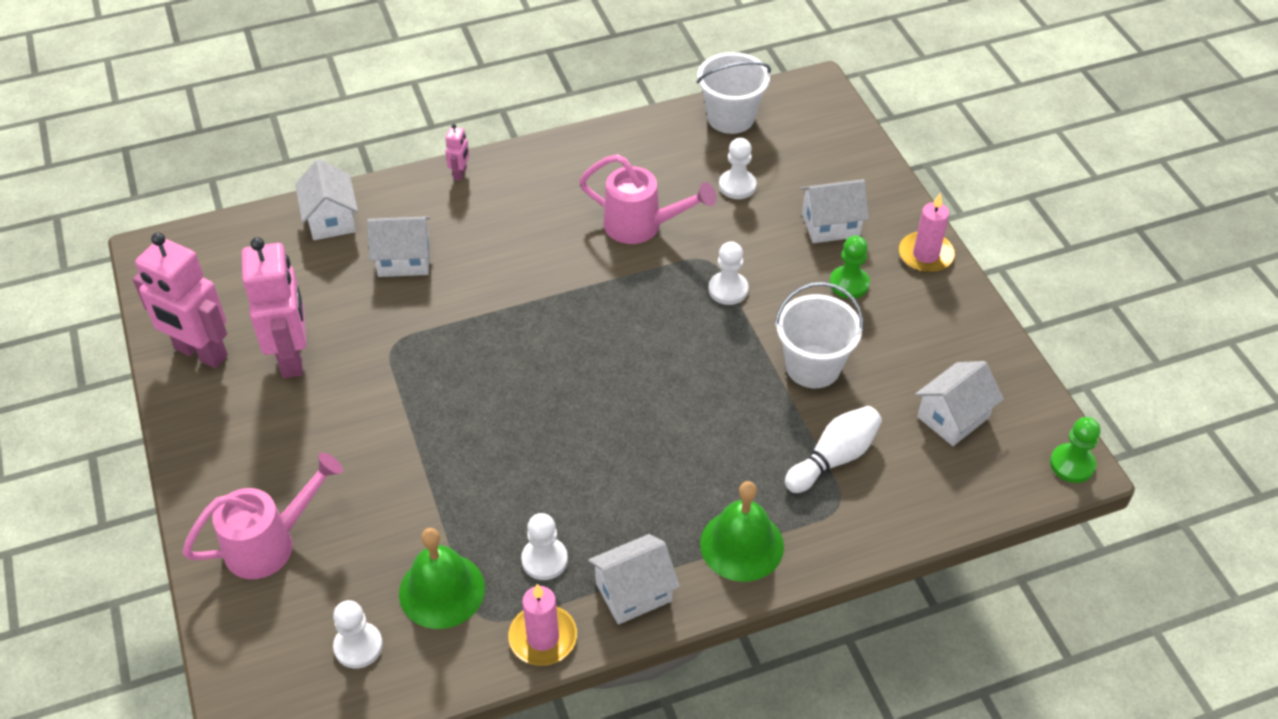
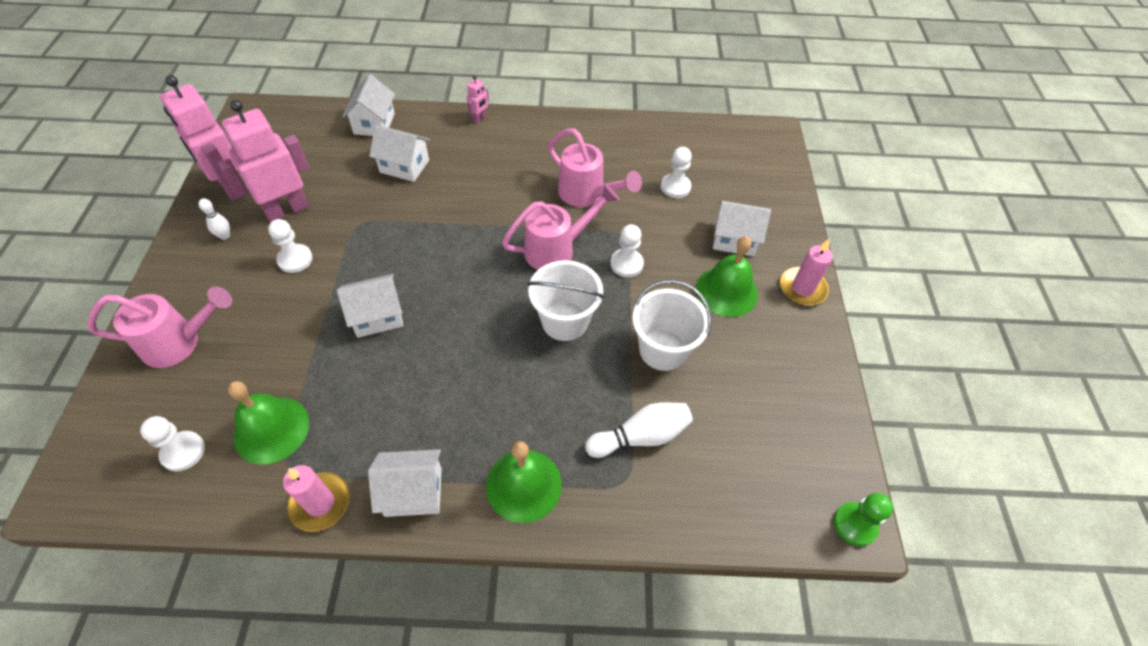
camera: 20 degrees right, 5 degrees up
(236, 411) = (225, 236): none -> white bowling pin
(292, 357) = (287, 210): pink robot -> pink robot turned 135 degrees counterclockwise
(544, 560) = (362, 435): white pawn -> white pawn (295, 259)
(643, 298) = (557, 249): none -> pink watering can
(730, 117) = (696, 136): white bucket -> white bucket (565, 321)
(849, 284) = (726, 291): green pawn -> green bell
(953, 417) = (763, 438): white house -> white house (377, 316)

